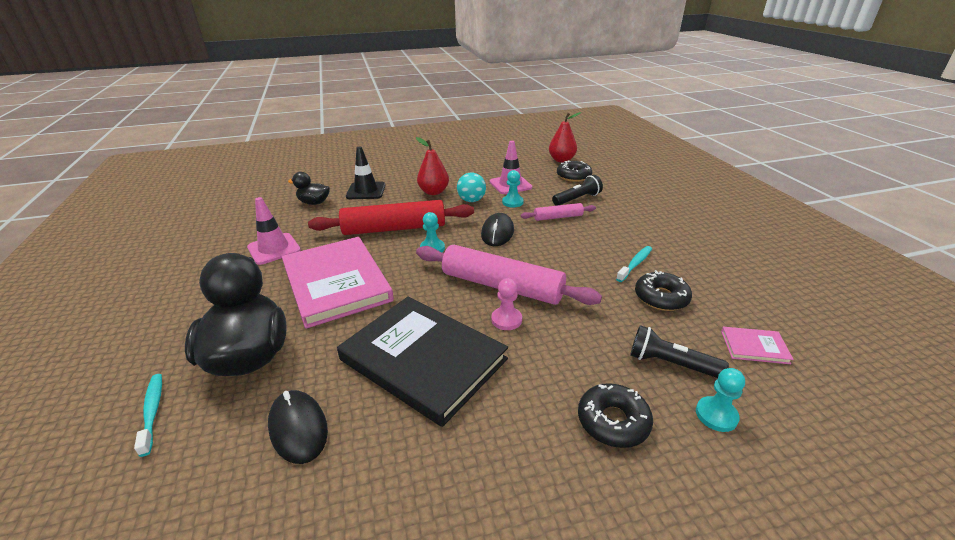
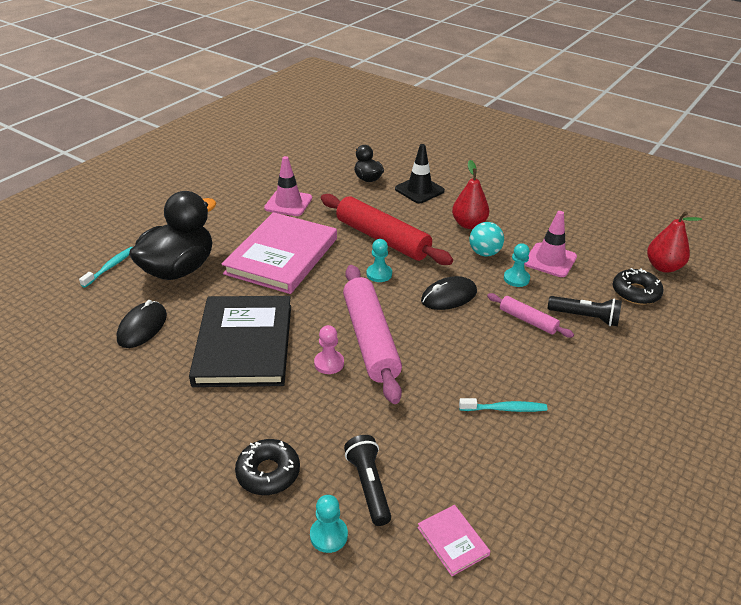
camera: 50 degrees right, 5 degrees up
(661, 297) = (465, 448): black donut -> none

